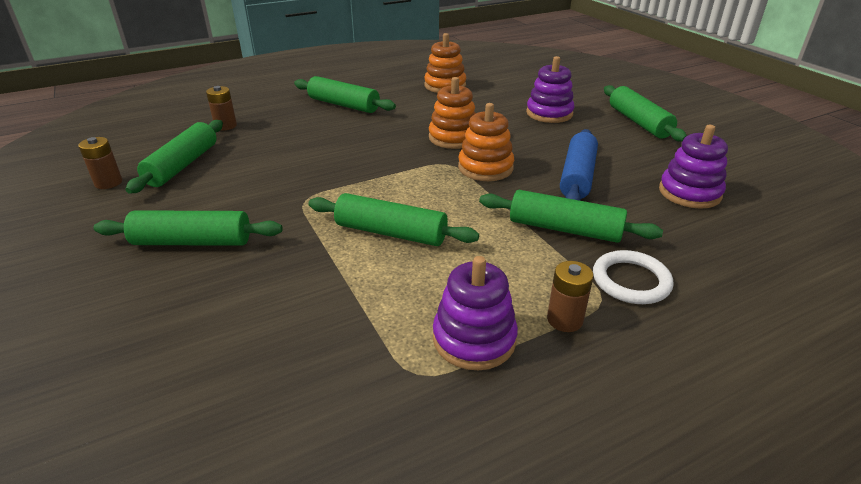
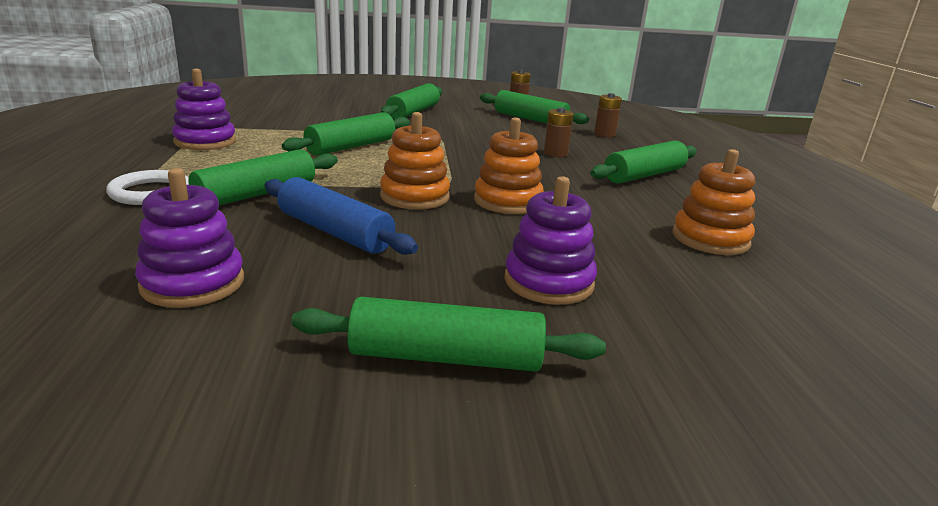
camera: 110 degrees right, 10 degrees down
(564, 320) = (168, 163): brown battery -> brown battery (555, 153)

